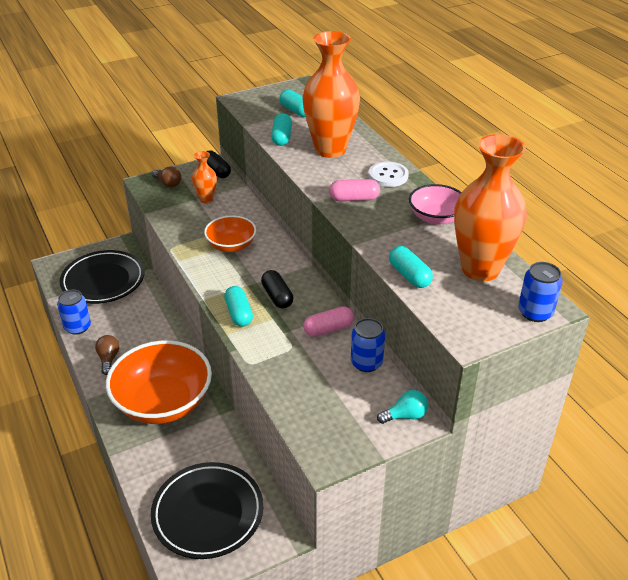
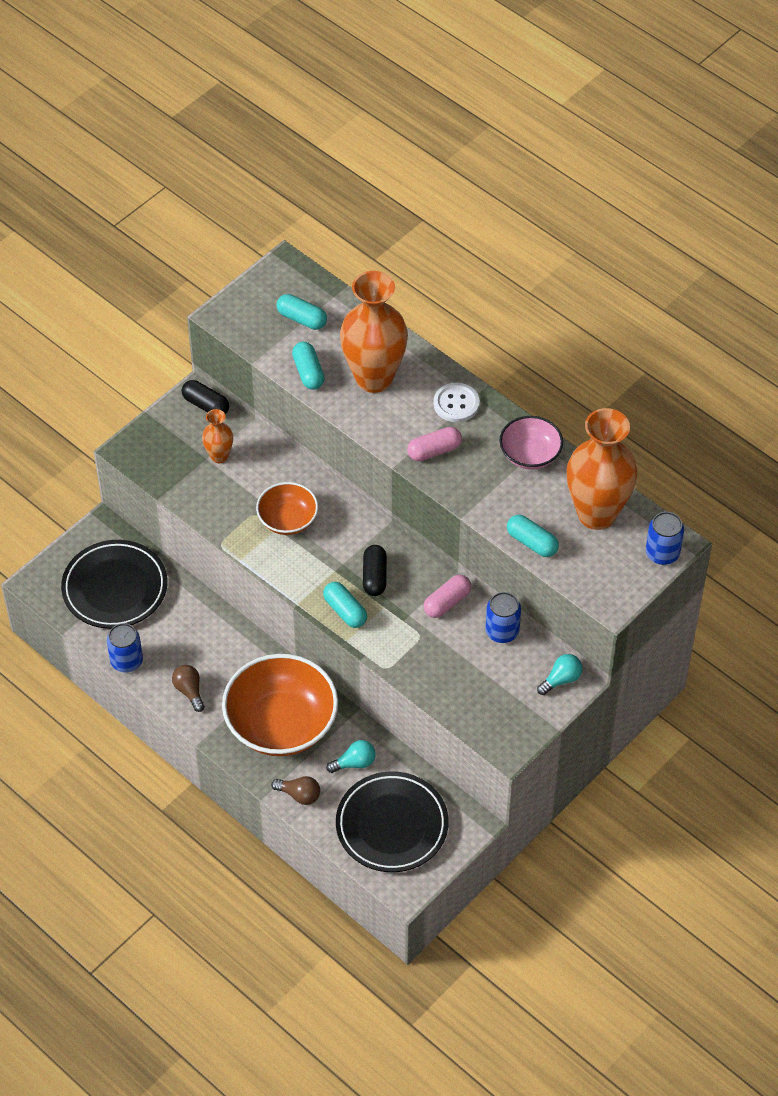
camera: 20 degrees left, 15 degrees up
(168, 183) = (157, 443): brown light bulb -> brown light bulb (299, 795)
(205, 450) = (354, 763): none -> turquoise light bulb
(277, 296) = (374, 576): black capsule -> black capsule turned 45 degrees clockwise

